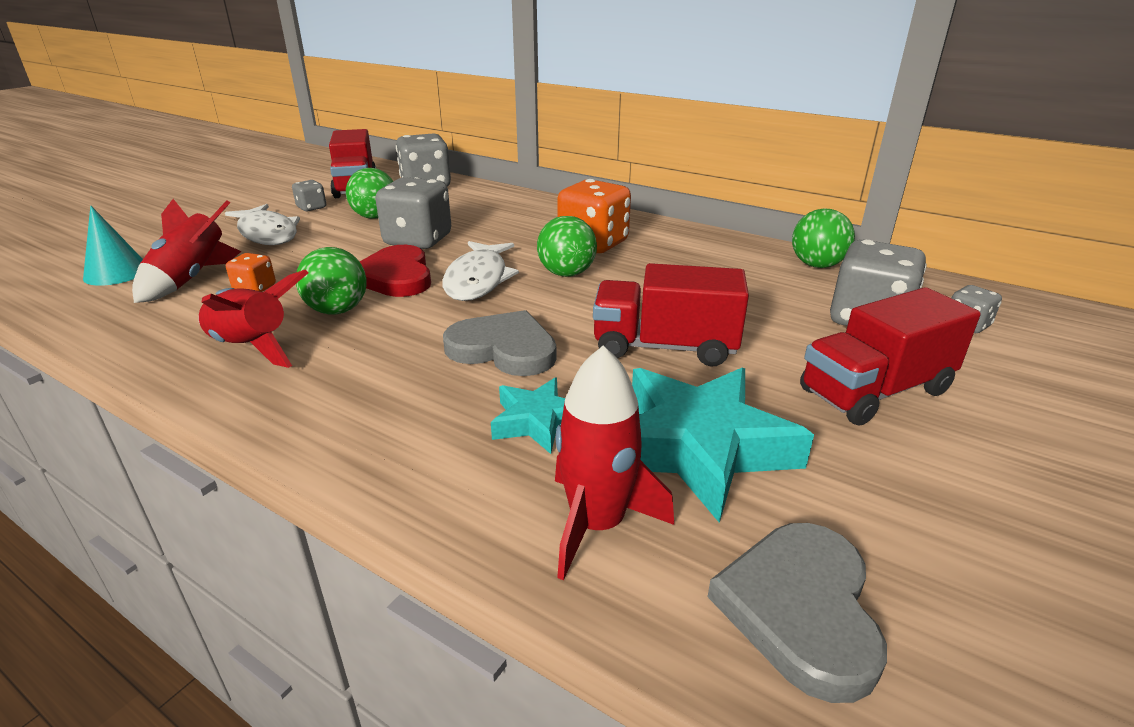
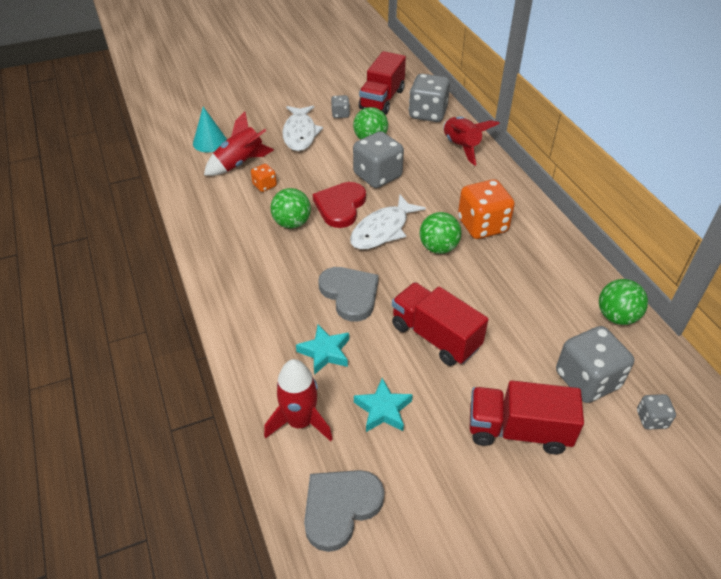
camera: 35 degrees right, 15 degrees up
(252, 347) = (237, 234): red rocket -> red rocket (461, 147)
(698, 448) = (383, 409): turquoise star -> turquoise star, size x0.54

